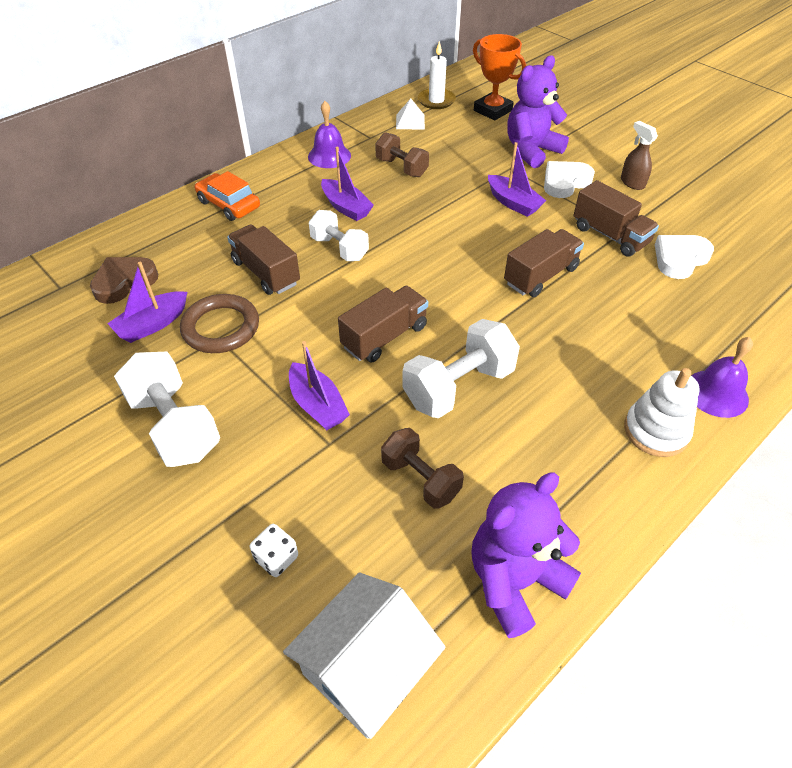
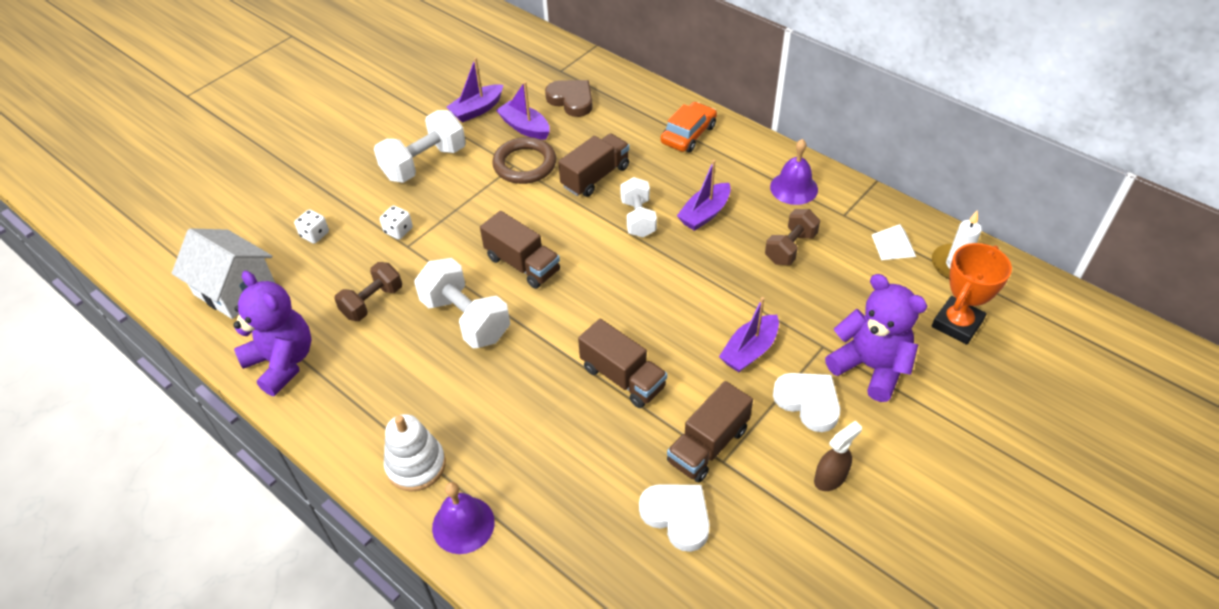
camera: 85 degrees right, 0 degrees up
(298, 453) = (398, 230): none -> white dice
(317, 405) = (444, 234): purple boat -> purple boat (477, 110)
(339, 248) = (638, 218): white dumbbell -> white dumbbell turned 45 degrees counterclockwise

